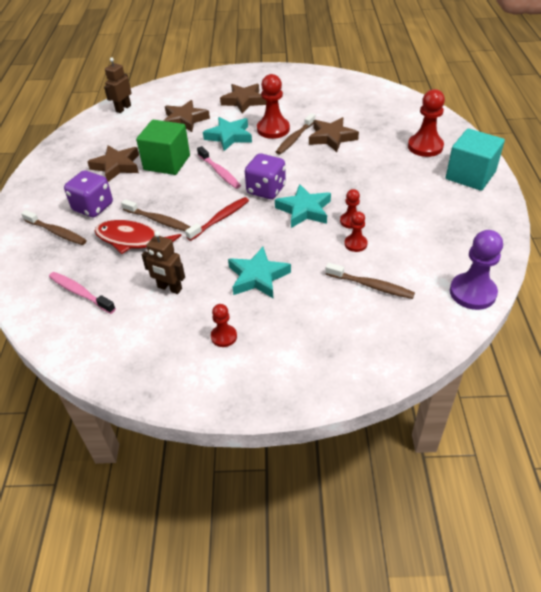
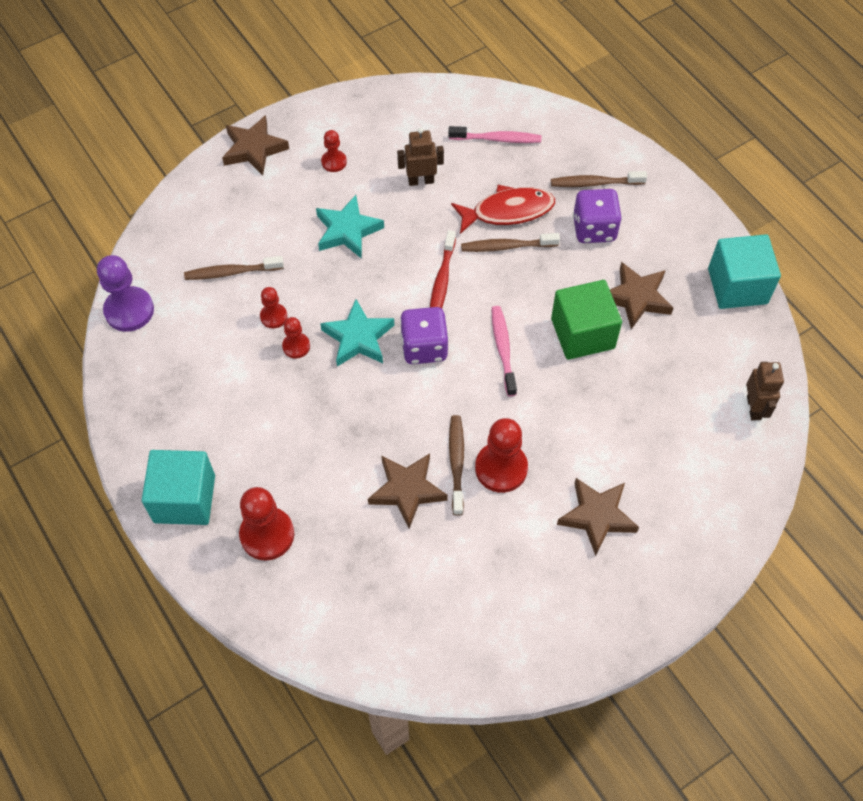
camera: 145 degrees right, 15 degrees up
(58, 151) = (737, 286): none -> turquoise cube
(185, 120) = (641, 427): brown star -> brown star (254, 149)
(219, 172) = (503, 349): pink toothbrush -> pink toothbrush turned 60 degrees clockwise
(229, 136) = (548, 422): turquoise star -> none

